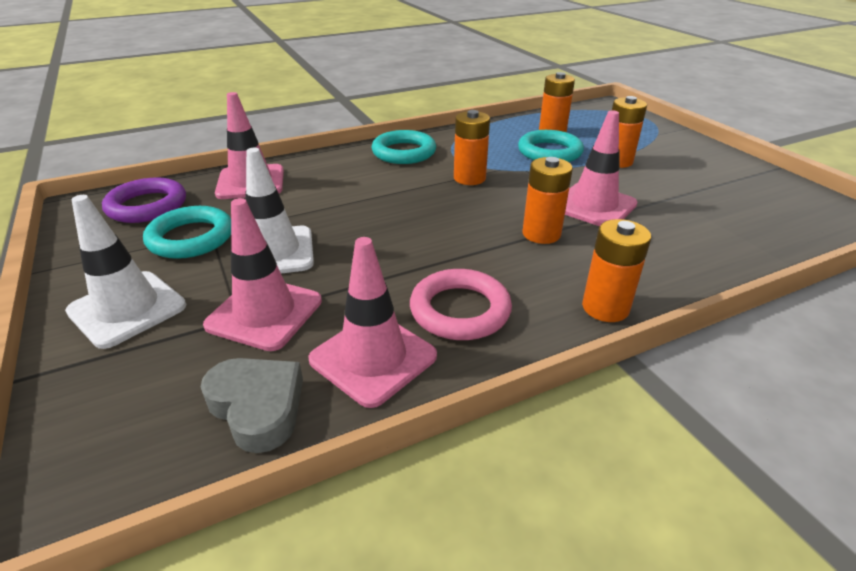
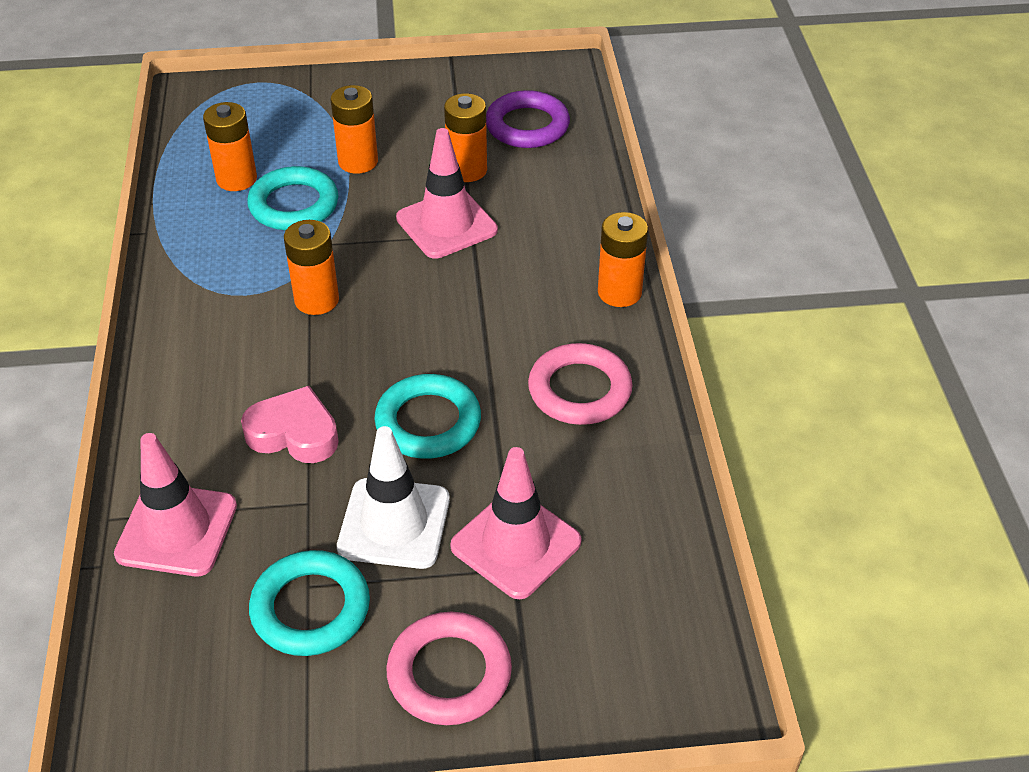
camera: 70 degrees left, 10 degrees up
(127, 309) = (449, 673): white traffic cone -> pink ring
(147, 206) = (177, 663): purple ring -> purple ring (527, 126)
(257, 407) = (654, 562): grey heart -> none
(344, 198) = (294, 433): none -> pink heart
(373, 358) = (621, 469): pink traffic cone -> none
(404, 152) = (193, 341): turquoise ring -> turquoise ring (428, 422)
(541, 234) = (480, 286): orange battery -> orange battery (467, 170)

